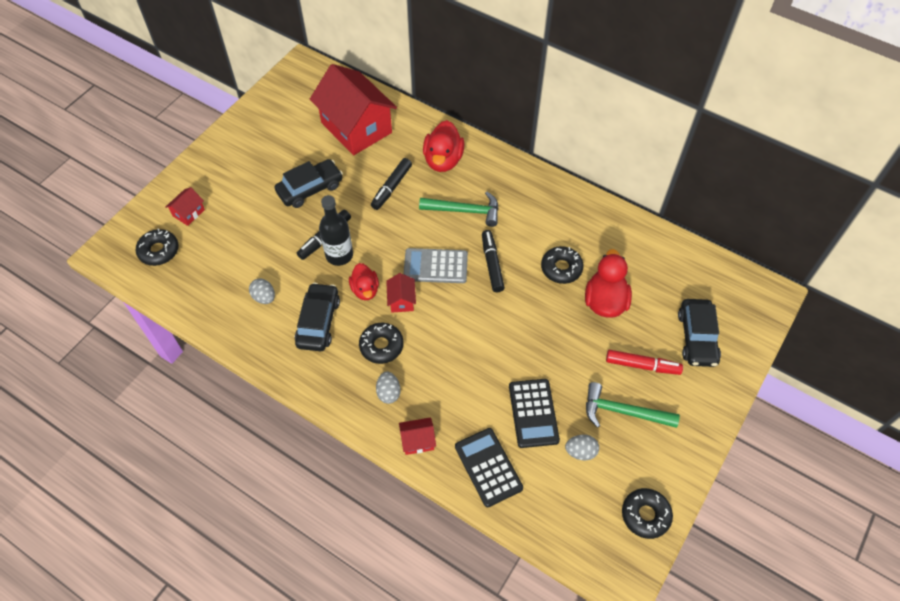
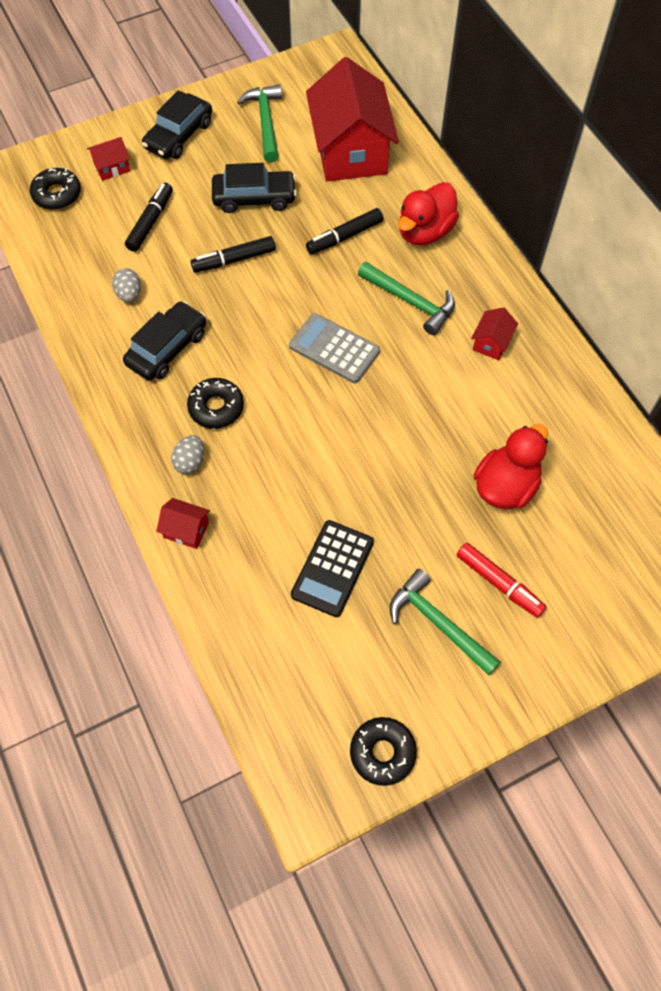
camera: 30 degrees right, 5 degrees up
(283, 133) = (265, 122): none -> green hammer
(339, 255) = (237, 286): black bottle -> none
(365, 290) = (239, 337): red duck -> none
(402, 300) = (271, 368): red house -> red house (491, 343)
(488, 467) = (242, 600): black calculator -> none
(492, 264) = (400, 377): black marker -> black marker (150, 222)
(561, 268) = (479, 422): black donut -> none
(580, 452) = (357, 640): grey egg -> none
(697, 337) = (591, 586): black car -> black car (179, 135)

